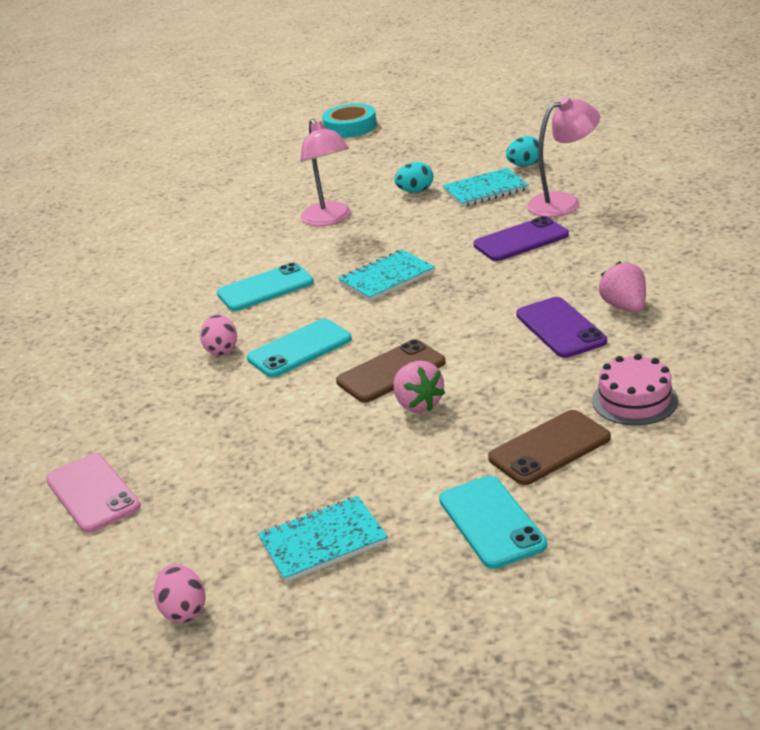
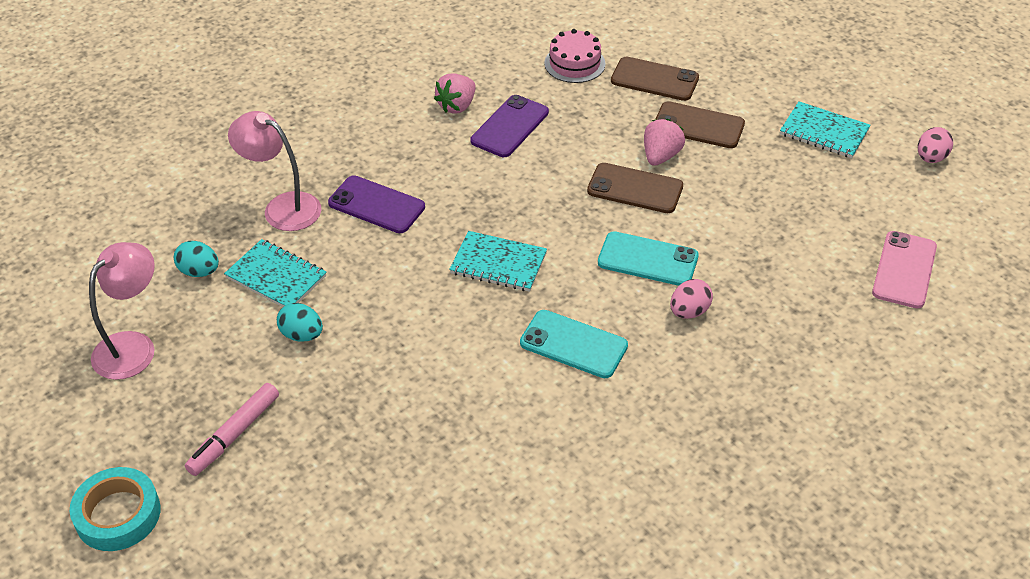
camera: 130 degrees left, 15 degrees up
(329, 219) = (405, 376): pink lamp -> pink lamp (133, 346)
(361, 161) = (234, 434): none -> pink marker
(436, 448) = (698, 126): none -> brown phone
(491, 522) = (741, 75): turquoise phone -> none

